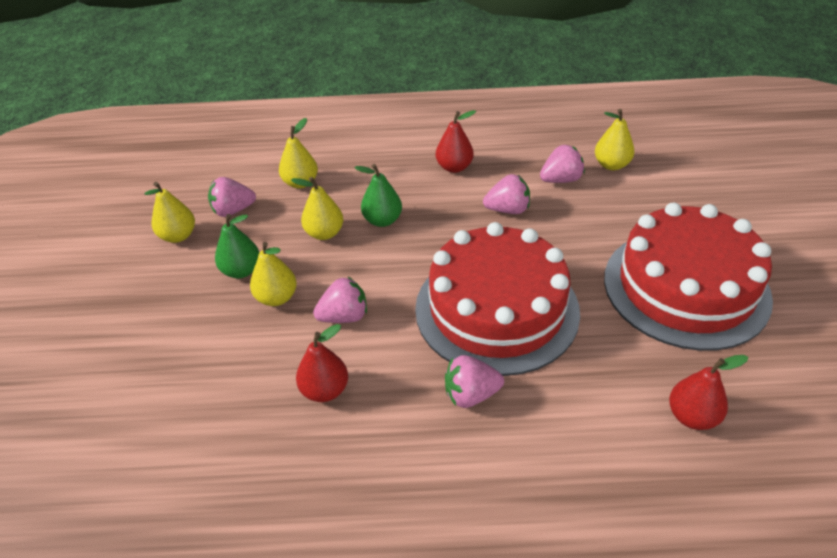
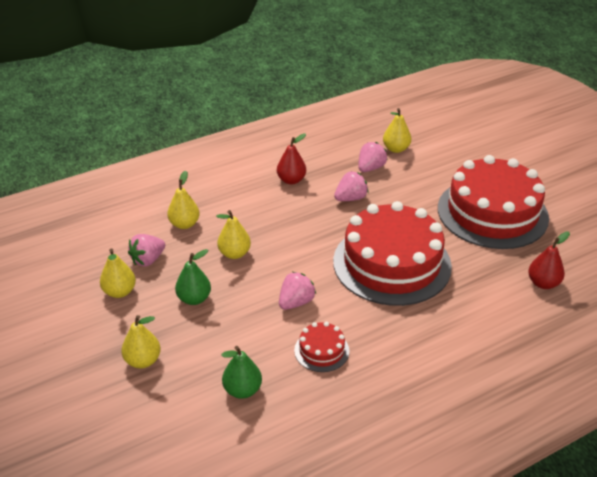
camera: 30 degrees left, 5 degrees down
(277, 298) = (237, 307): yellow pear -> yellow pear (143, 361)
(325, 390) = (321, 350): red pear -> red cake
(382, 220) = (269, 232): green pear -> green pear (242, 390)
(471, 394) = (414, 318): pink strawberry -> none

